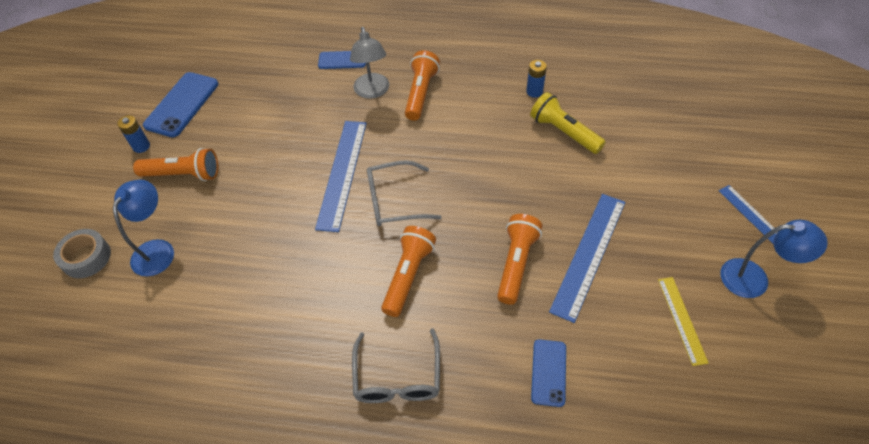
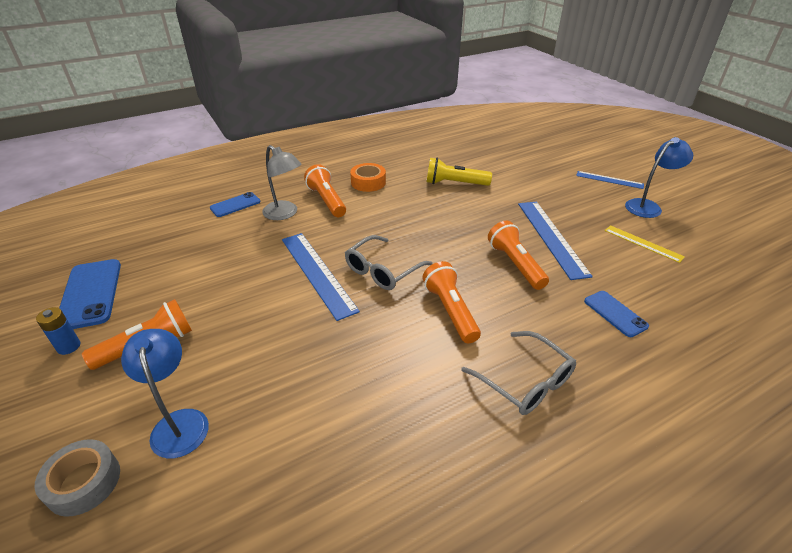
camera: 40 degrees left, 15 degrees down
(479, 88) = (368, 182): none -> orange tape
(534, 92) = (409, 171): blue battery -> none

